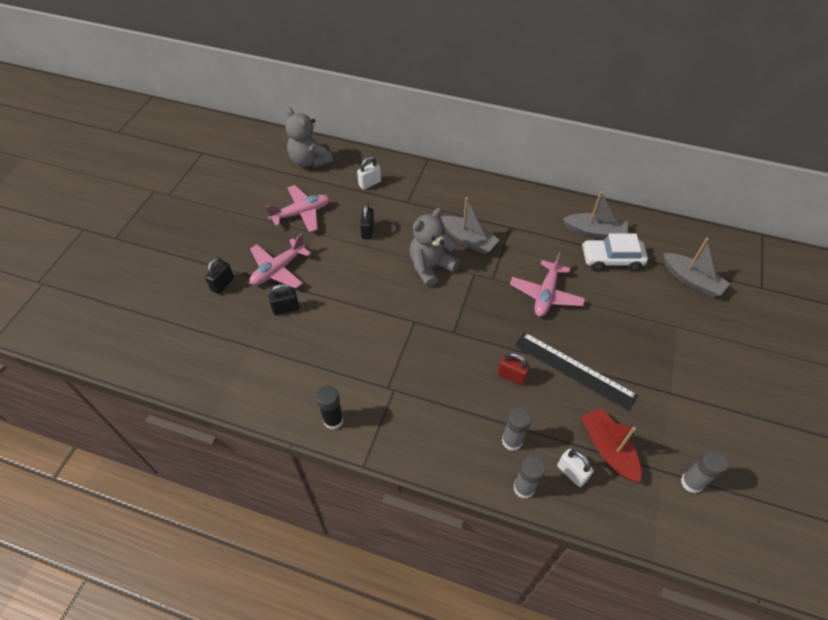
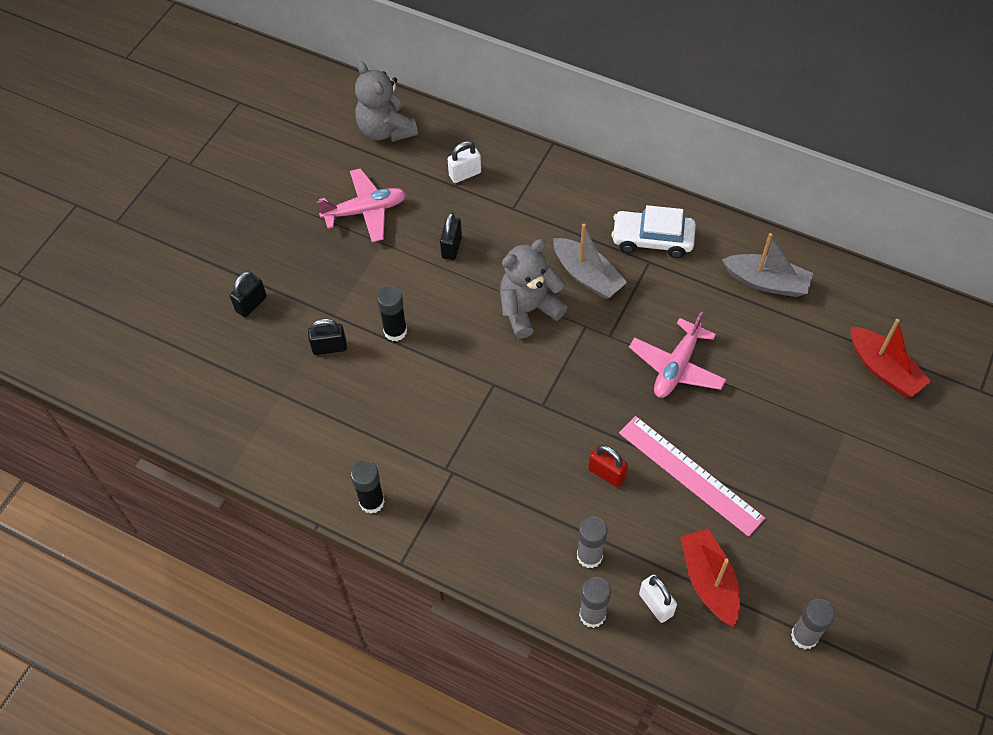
camera: 10 degrees right, 5 degrees up
(278, 270) = (325, 291): pink plane -> none
(334, 292) = (395, 331): none -> black glue stick
(574, 370) = (690, 475): black ruler -> pink ruler
(611, 259) = (780, 326): white car -> white car (652, 240)
(691, 280) = (883, 369): grey boat -> red boat

